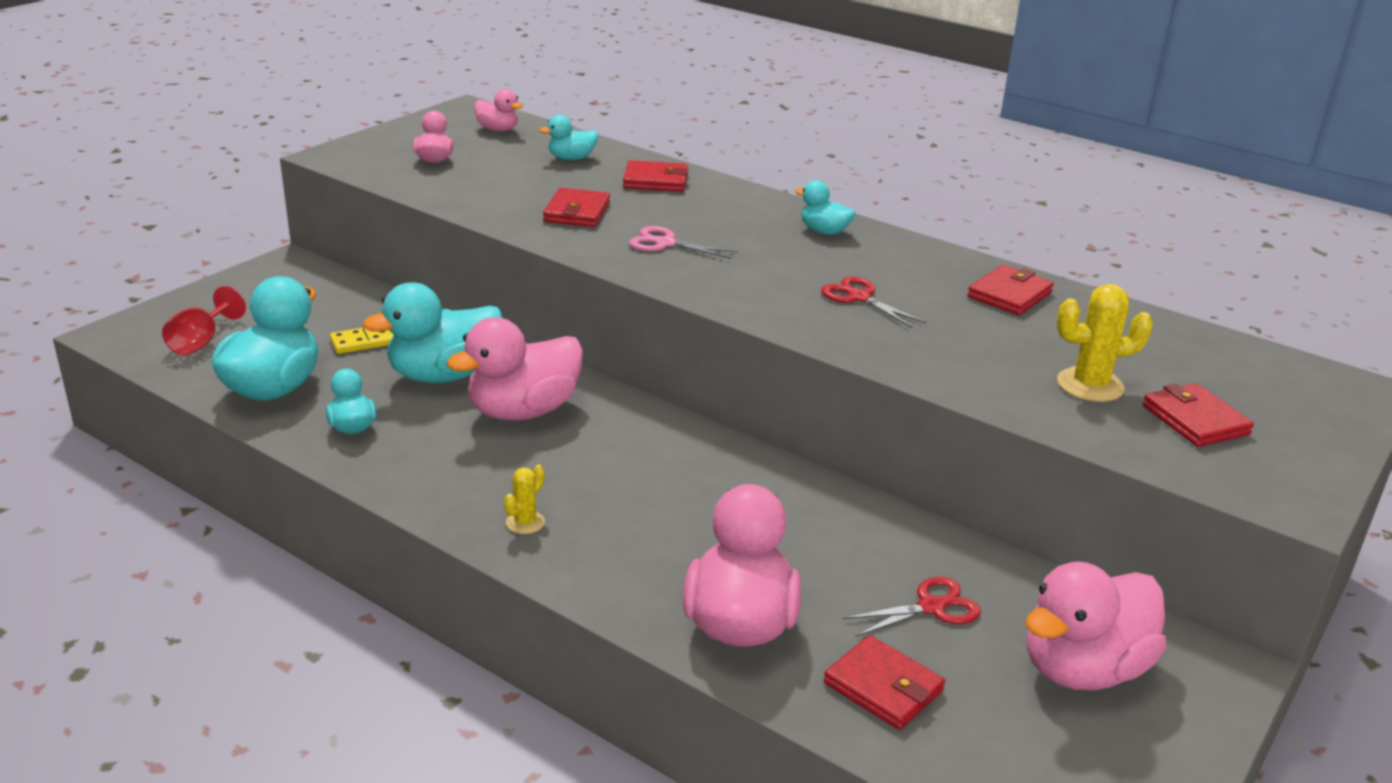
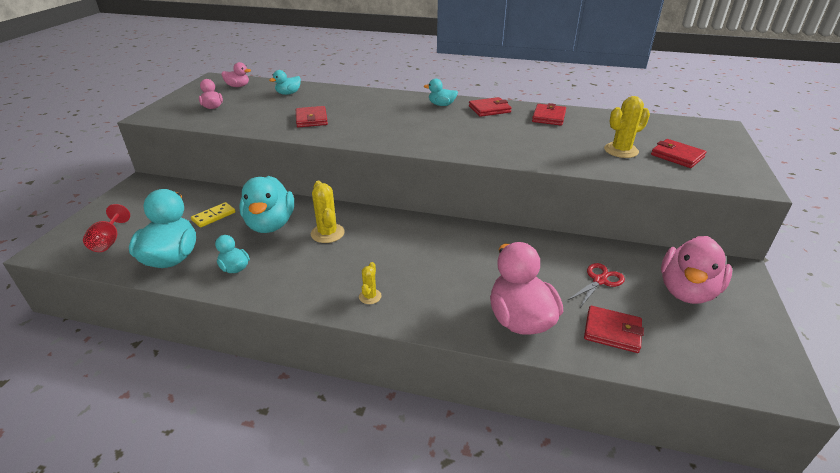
camera: 20 degrees left, 5 degrees up
(443, 375) = (270, 224): turquoise duck -> turquoise duck turned 45 degrees counterclockwise
(523, 411) = (327, 233): pink duck -> yellow cactus
(655, 181) = (340, 96): red wallet -> red wallet (489, 109)
(665, 244) = (370, 126): pink scissors -> none
(859, 298) = (485, 132): red scissors -> none

